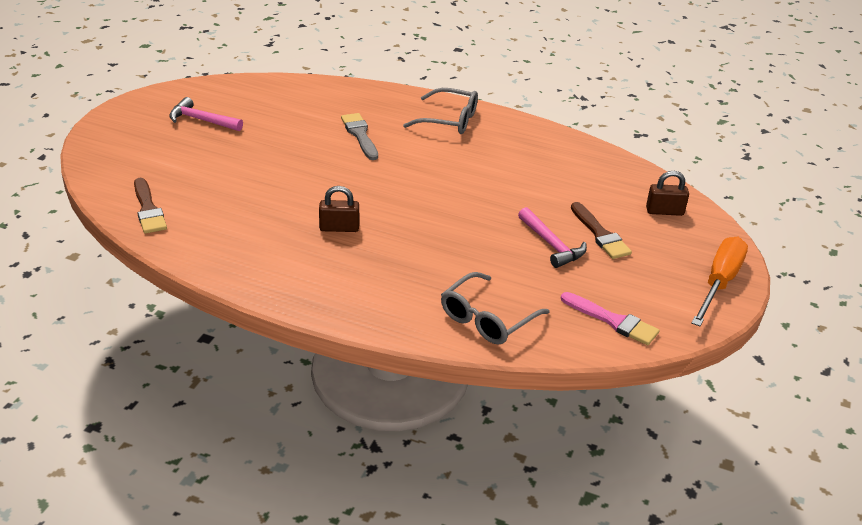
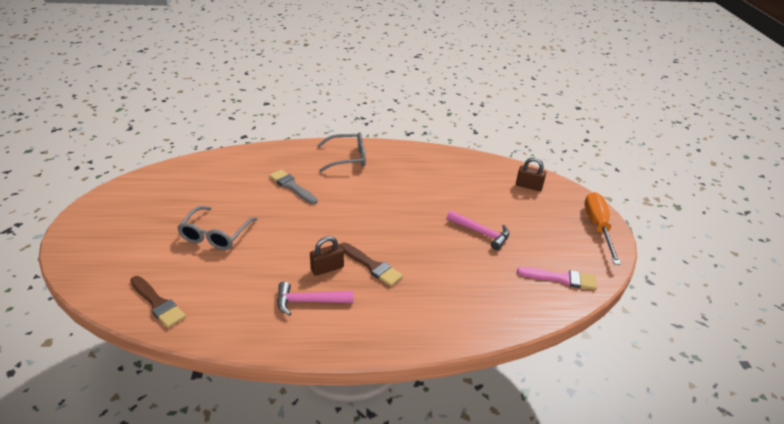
camera: 25 degrees left, 0 degrees up
(202, 120) = (158, 208): pink hammer -> pink hammer (309, 301)
(487, 318) = (483, 307): grey glasses -> grey glasses (216, 235)
(600, 234) = (504, 215): brown brush -> brown brush (372, 266)
(664, 211) = (528, 186): brown padlock -> brown padlock turned 45 degrees clockwise

